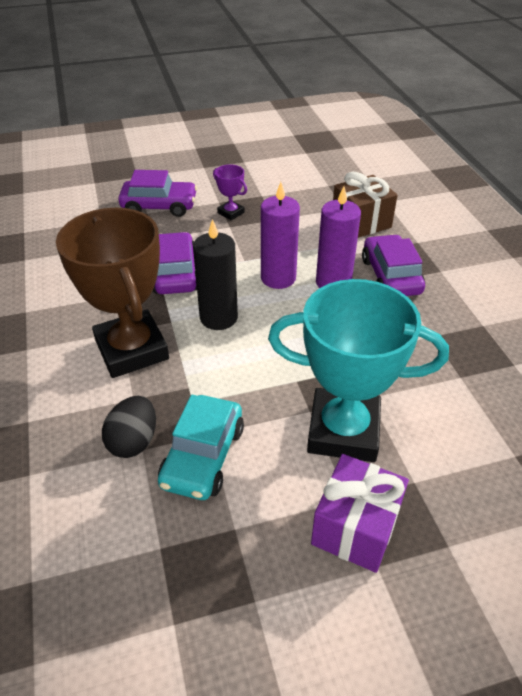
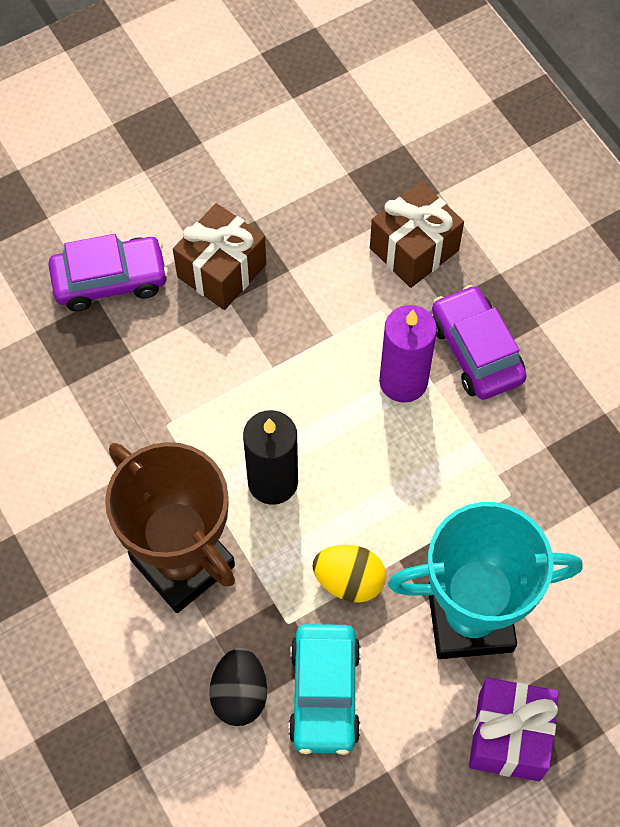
camera: 15 degrees left, 20 degrees up
(175, 273) = (187, 415): purple car -> none
(231, 213) = (221, 271): purple trophy -> brown gift
(252, 386) = (349, 581): none -> yellow egg
(278, 278) = (328, 390): purple candle -> none

